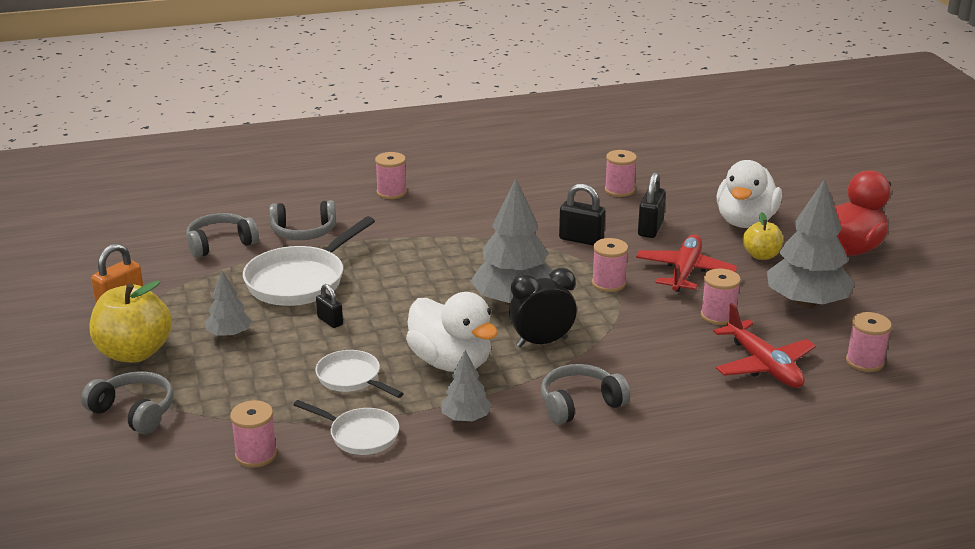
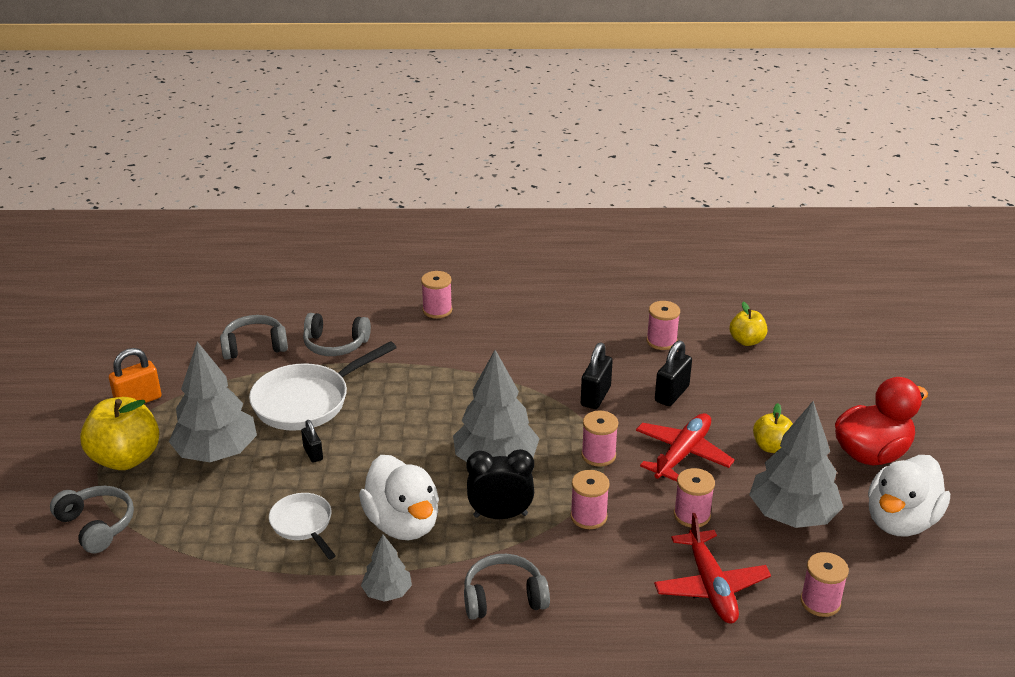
camera: 15 degrees right, 5 degrees up
(229, 334) = (216, 452): grey tree -> grey tree, size x1.93
(256, 455) = (179, 596): pink spool -> pink spool (588, 516)
(360, 435) = (281, 593): white pan -> none
(581, 239) = (595, 396): black padlock -> black padlock turned 75 degrees clockwise
(696, 180) = (746, 341): none -> yellow apple
(745, 222) = (774, 401): white duck -> white duck (901, 521)

